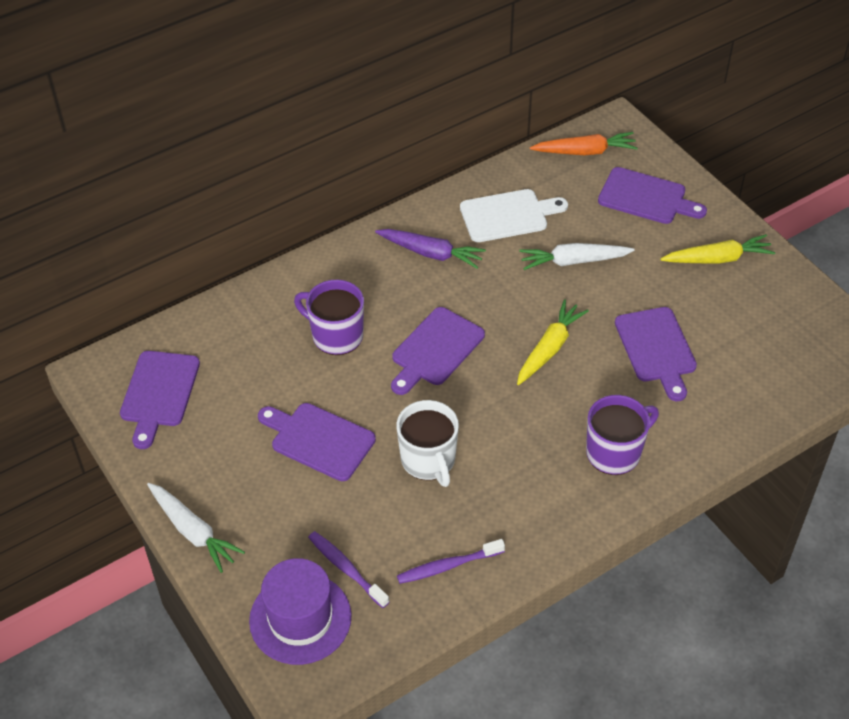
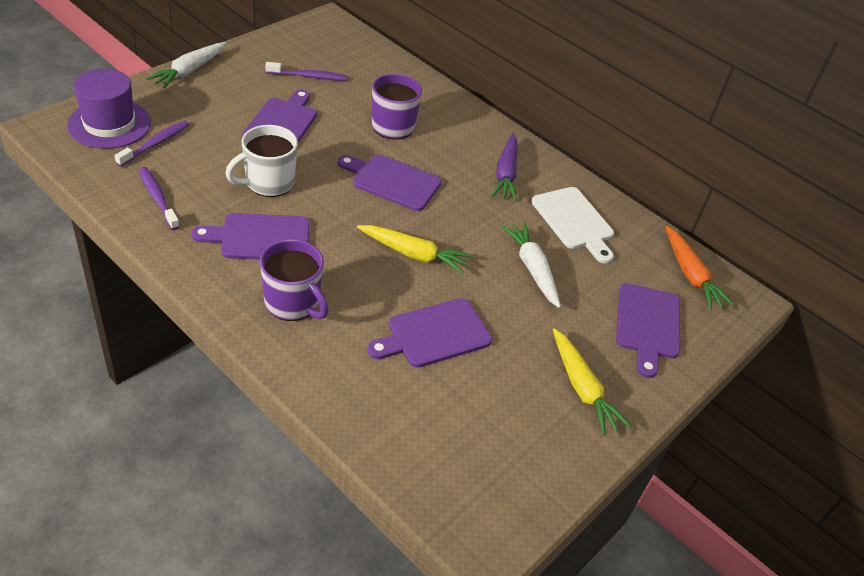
camera: 70 degrees right, 5 degrees down
(159, 393) = (315, 47): purple cutting board -> purple cutting board (260, 237)
(224, 406) = (308, 76): none -> purple toothbrush

